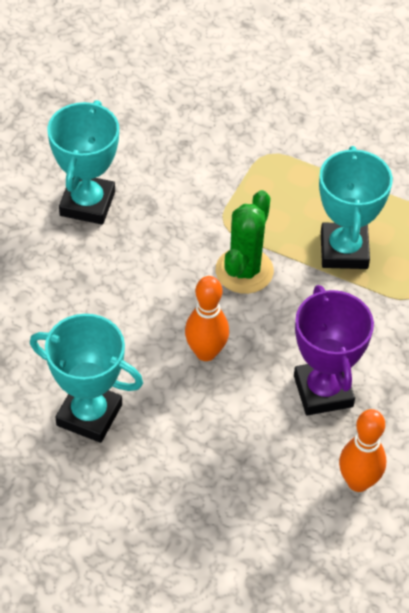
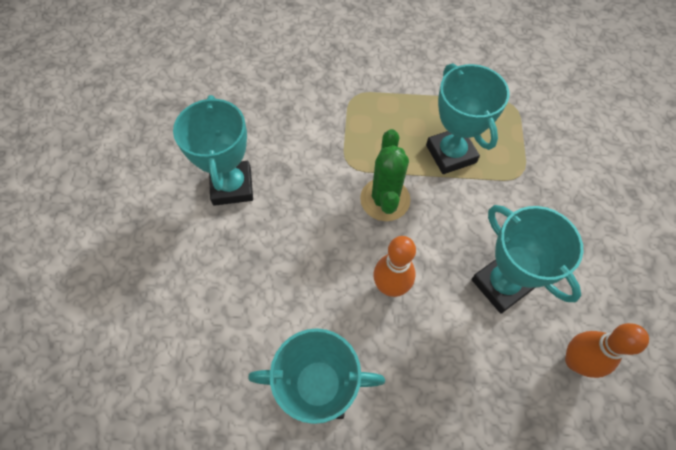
camera: 20 degrees left, 10 degrees up
(323, 391) = (501, 284): purple trophy -> turquoise trophy

